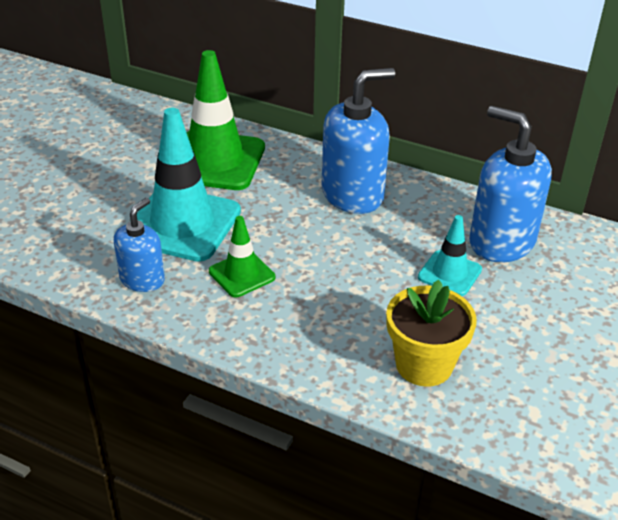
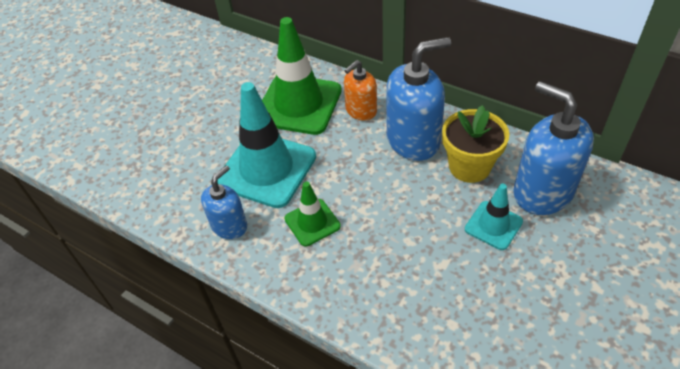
camera: 10 degrees right, 10 degrees up
(289, 167) = (361, 111): none -> orange soap dispenser
(424, 365) = (464, 324): yellow flower pot -> yellow flower pot (469, 167)

